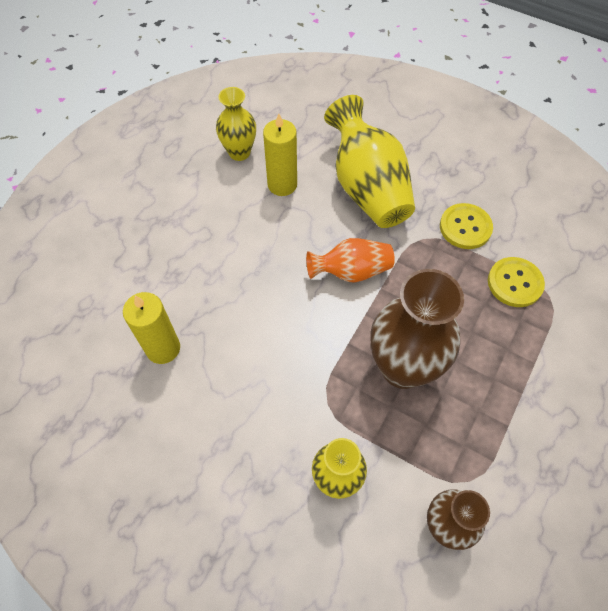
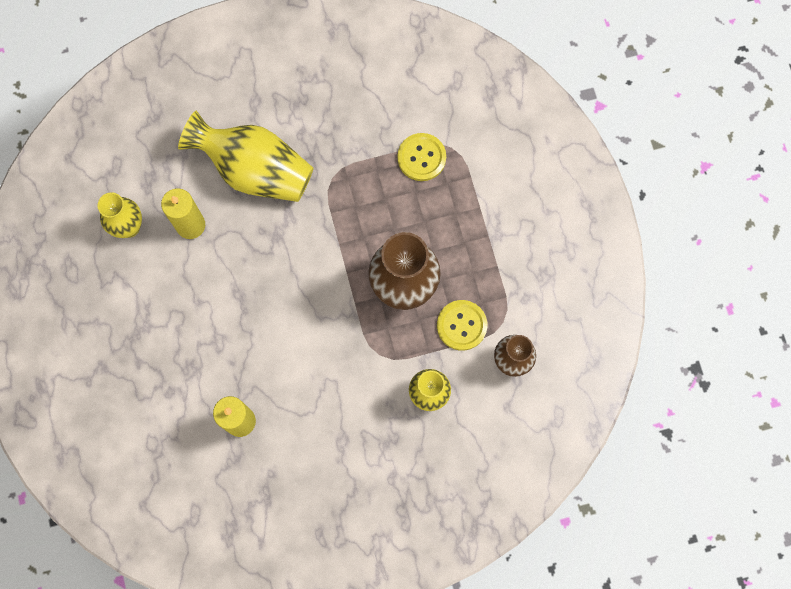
camera: 45 degrees left, 15 degrees up
(351, 271) = (308, 249): orange vase -> none
(465, 227) = (353, 141): yellow button -> yellow button (461, 325)

